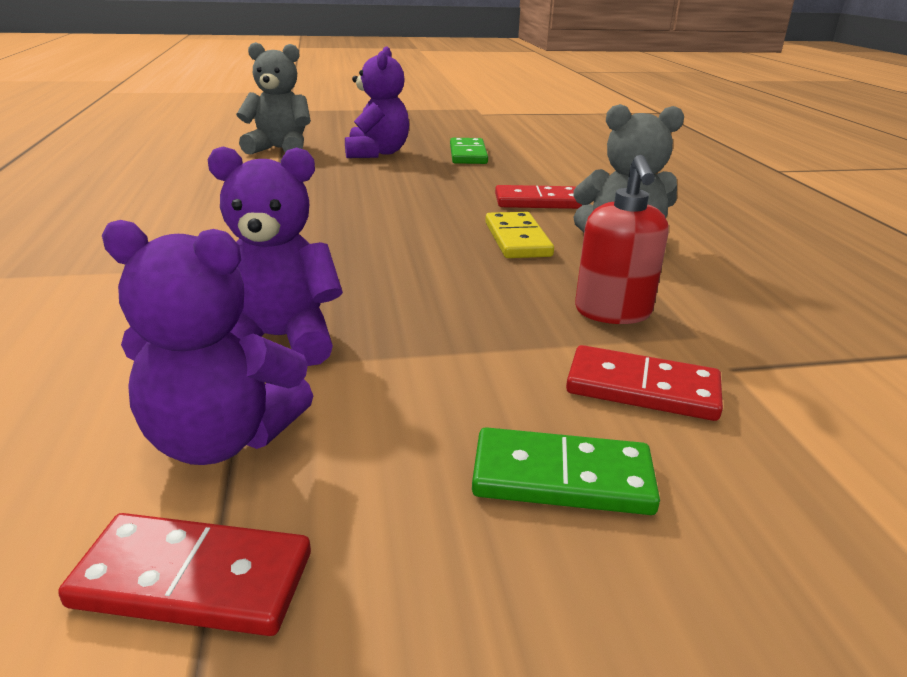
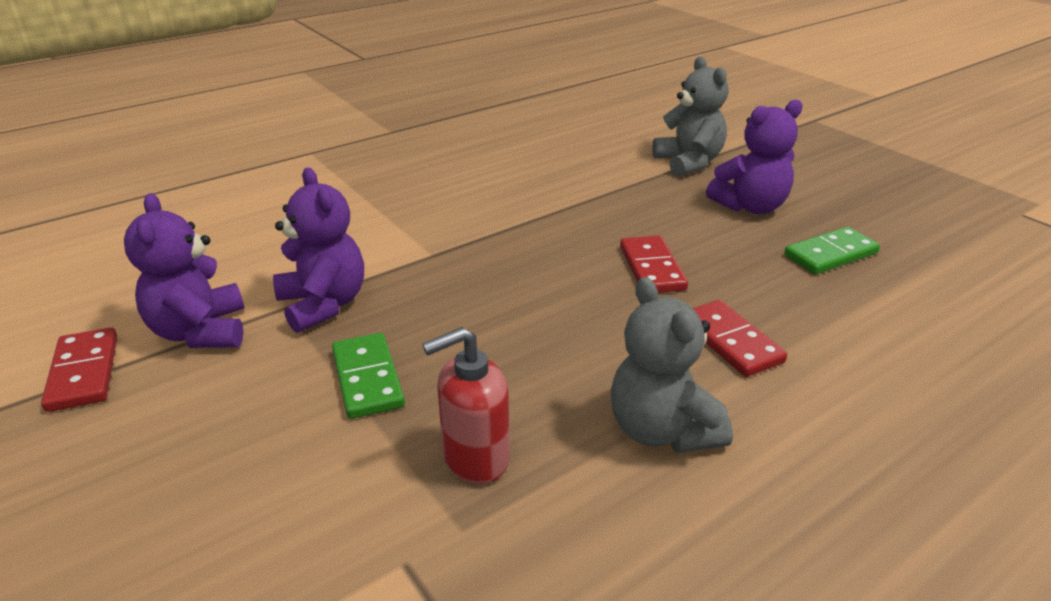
camera: 65 degrees right, 5 degrees up
(517, 239) = (602, 356): yellow domino -> none
(562, 478) = (195, 483): green domino -> green domino (367, 378)
(642, 389) = (335, 504): red domino -> red domino (651, 268)

